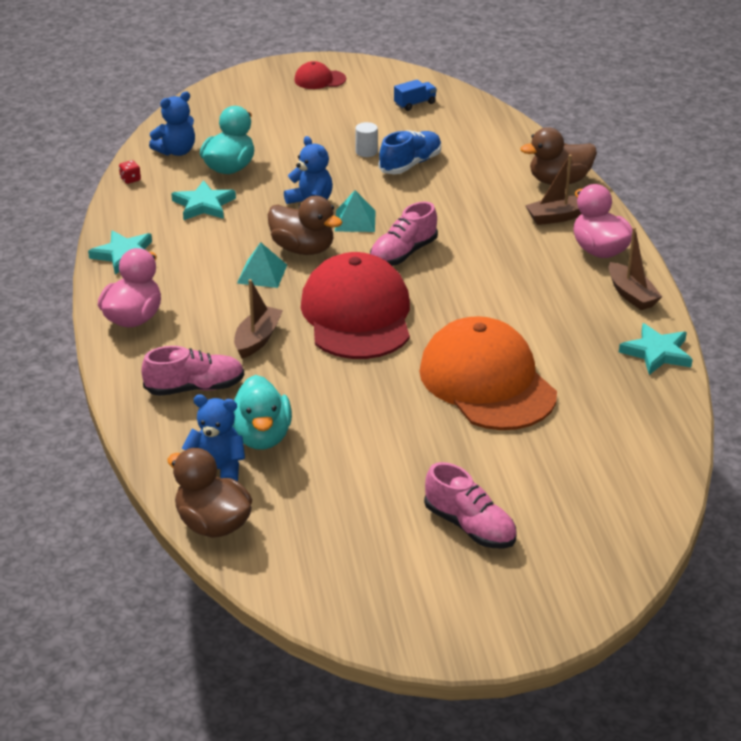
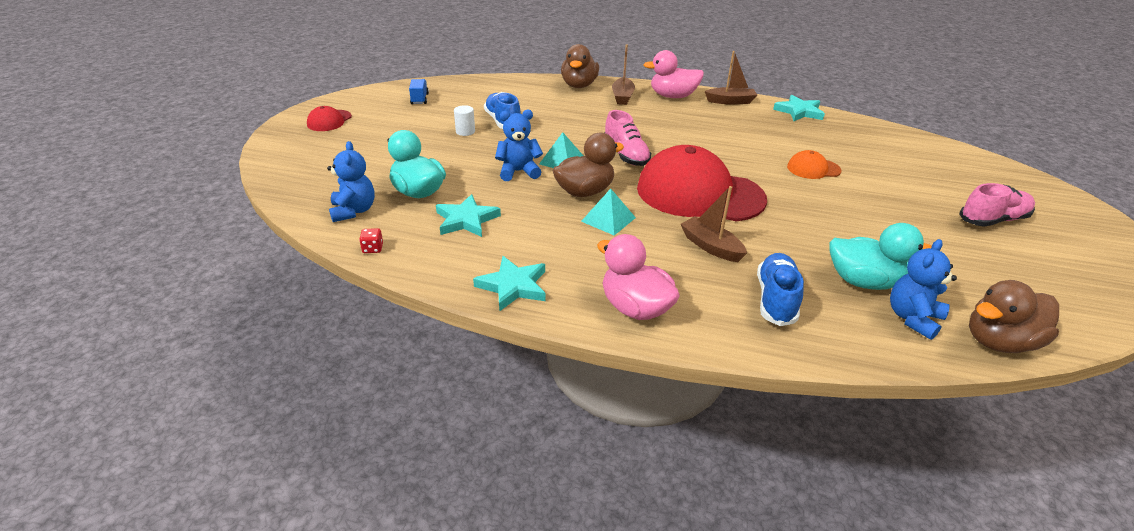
camera: 65 degrees left, 0 degrees up
(195, 388) = (775, 299): pink shoe -> blue shoe
(487, 382) = (813, 169): orange cap -> orange cap, size x0.44

